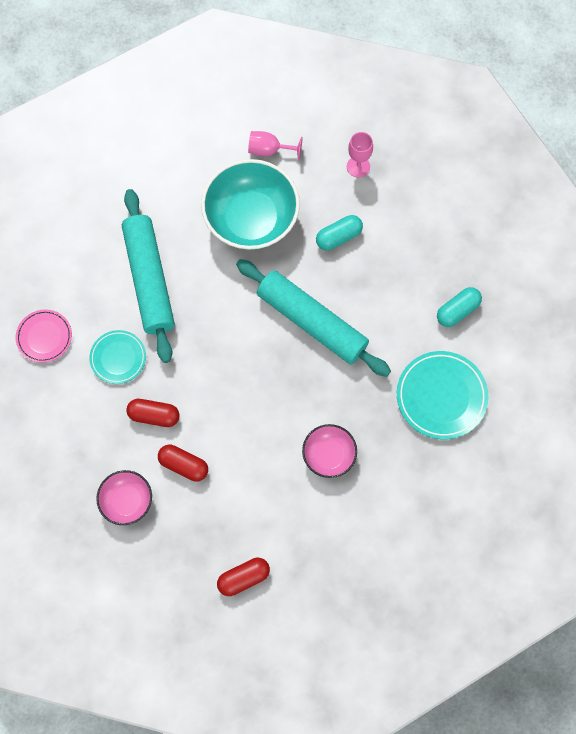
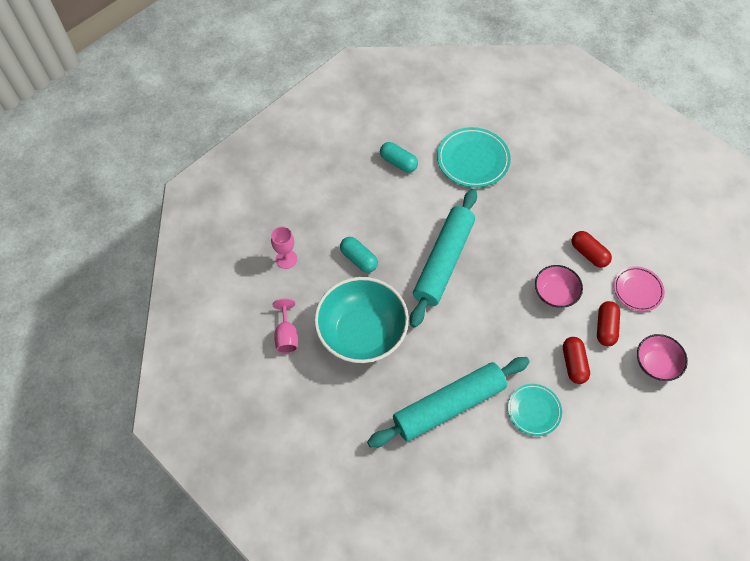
camera: 105 degrees left, 10 degrees down
(44, 337) = (539, 486): pink plate -> pink plate (637, 290)
(243, 578) = (673, 259): red capsule -> red capsule (589, 254)
(329, 455) = (551, 224): pink bowl -> pink bowl (554, 294)

